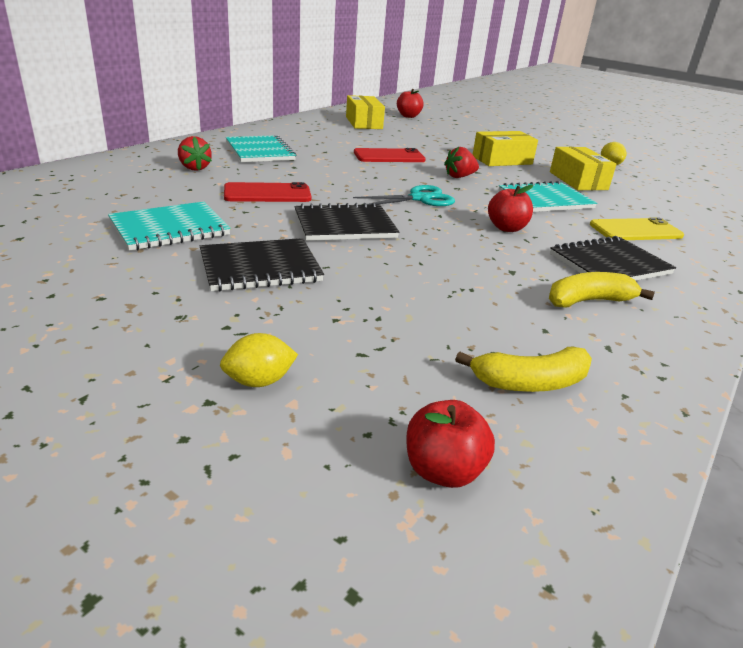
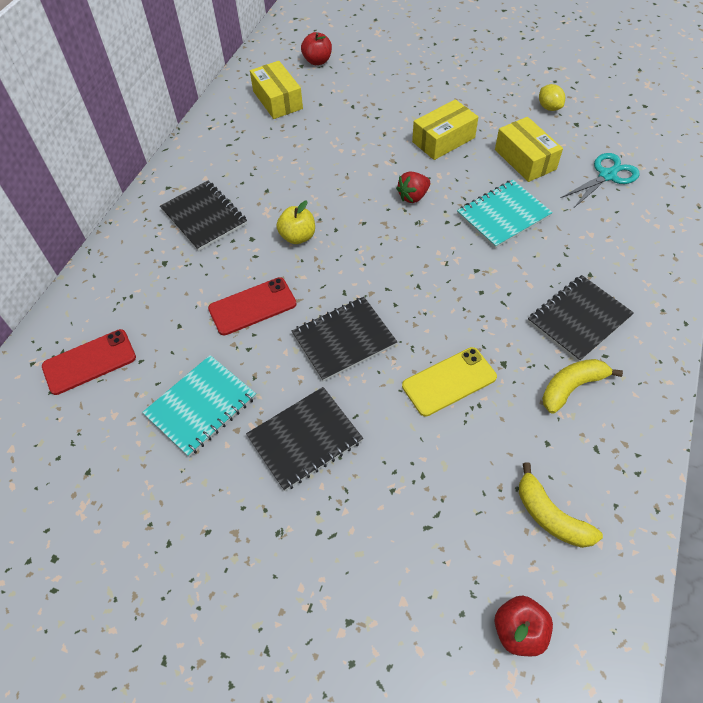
camera: 10 degrees left, 25 degrees up
(194, 168) = (161, 281): red strawberry -> none
(259, 381) = (371, 587): yellow lemon -> none
(260, 151) = (204, 217): turquoise notebook -> black notebook
(337, 173) = (298, 237): none -> yellow apple
(389, 156) = (332, 176): red phone -> red phone (89, 362)
(419, 198) = (390, 260): turquoise scissors -> turquoise scissors (607, 175)
(506, 228) = (482, 288): red apple -> none
(530, 382) = (550, 516): yellow banana -> yellow banana turned 75 degrees clockwise
(635, 230) = (592, 246): yellow phone -> yellow phone (449, 381)

